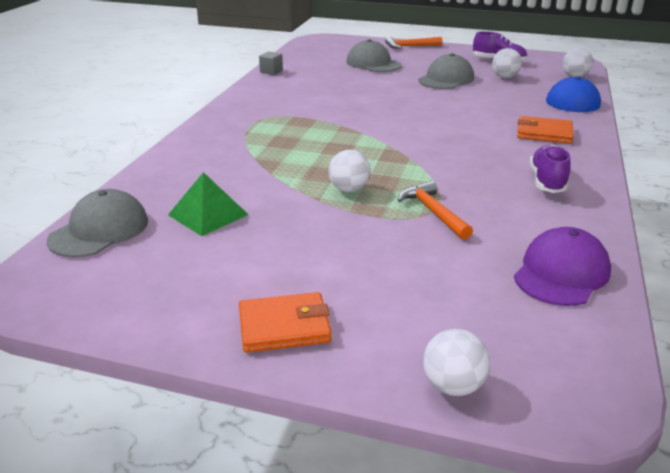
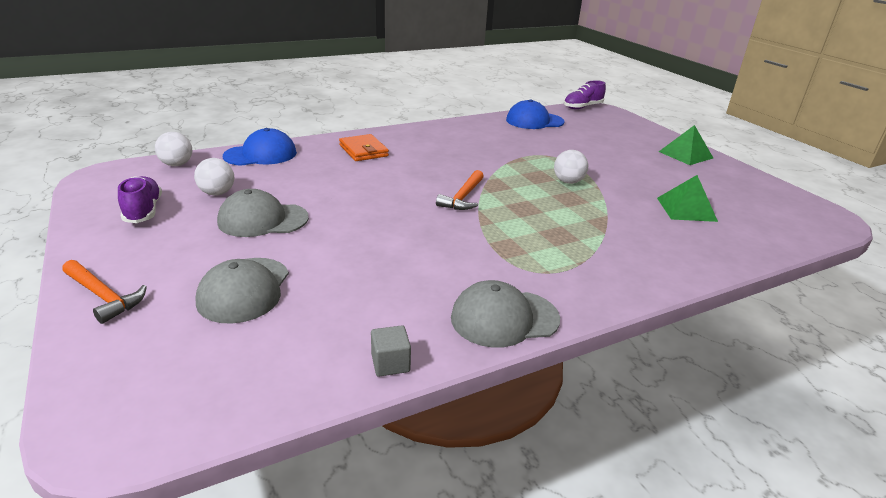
camera: 135 degrees left, 0 degrees up
(99, 230) = (777, 233): grey cap -> grey cap (504, 318)
(284, 326) = (685, 154): orange wallet -> green pyramid
(433, 212) = (541, 154): orange hammer -> orange hammer (463, 197)
(453, 386) = (636, 124): white ball -> none
(547, 181) = (445, 137): purple shoe -> purple shoe (582, 107)
(561, 273) = (534, 121): purple cap -> blue cap

